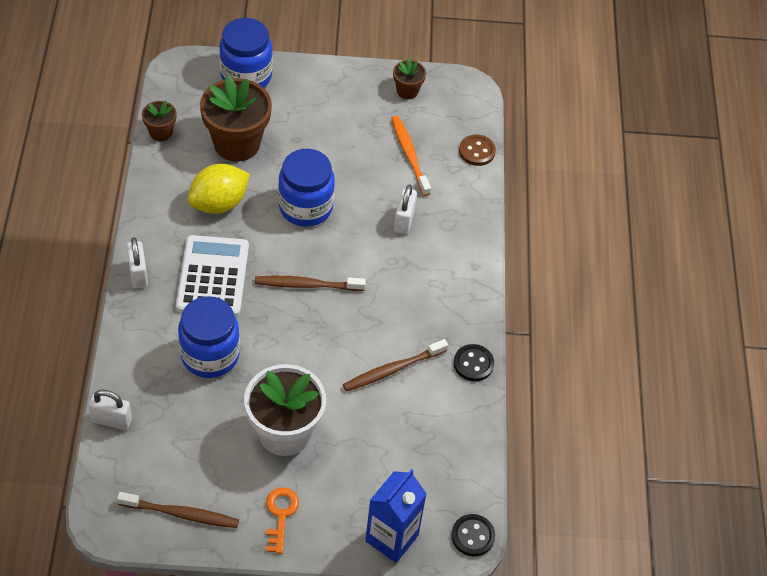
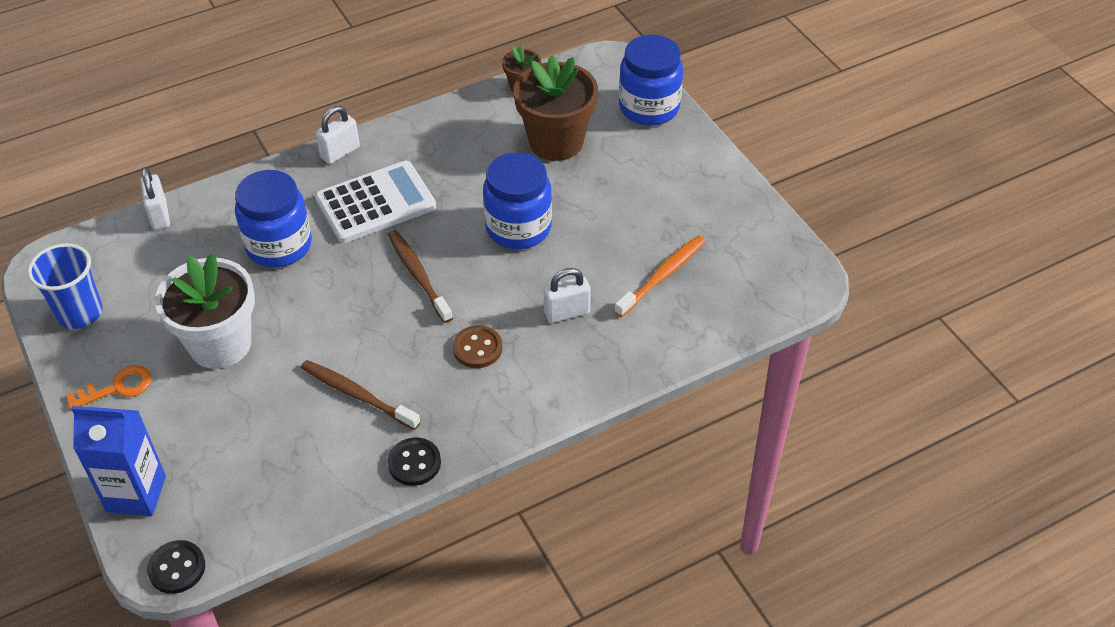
camera: 65 degrees right, 5 degrees down
(181, 514) = (79, 313): brown toothbrush -> blue cup
(219, 203) = (470, 165): yellow lemon -> none
(407, 91) = (751, 233): brown flower pot -> none
(477, 151) = (722, 330): brown button -> brown button (477, 348)

